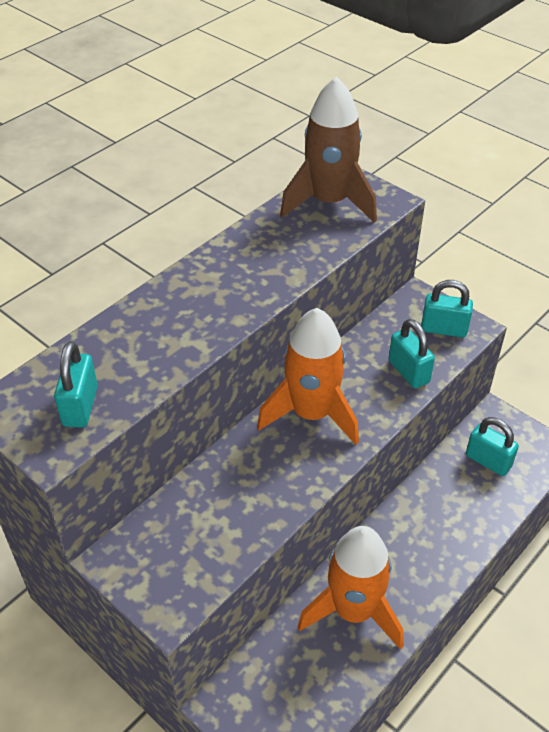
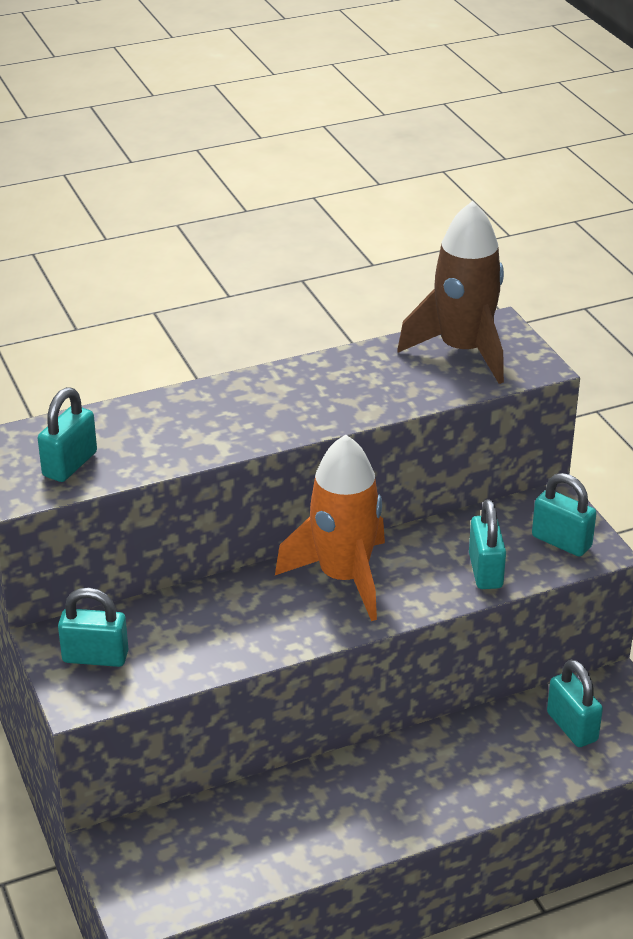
camera: 25 degrees right, 10 degrees down
(160, 562) = (95, 657): none -> turquoise padlock
(353, 611) = (305, 815): orange rocket -> none

